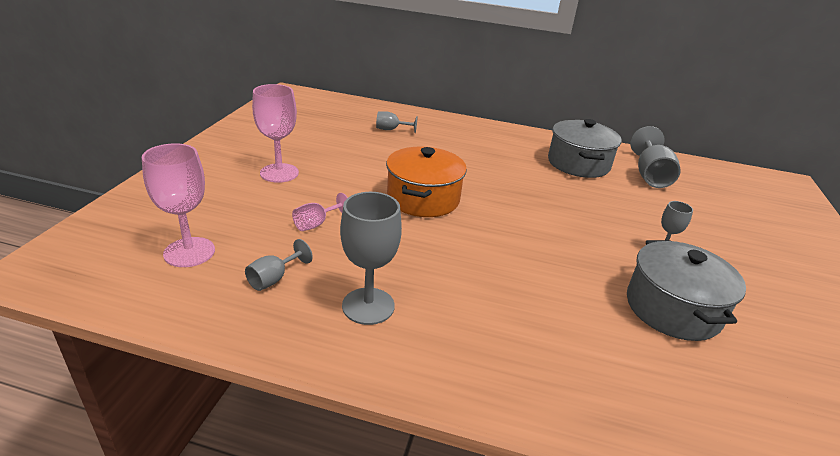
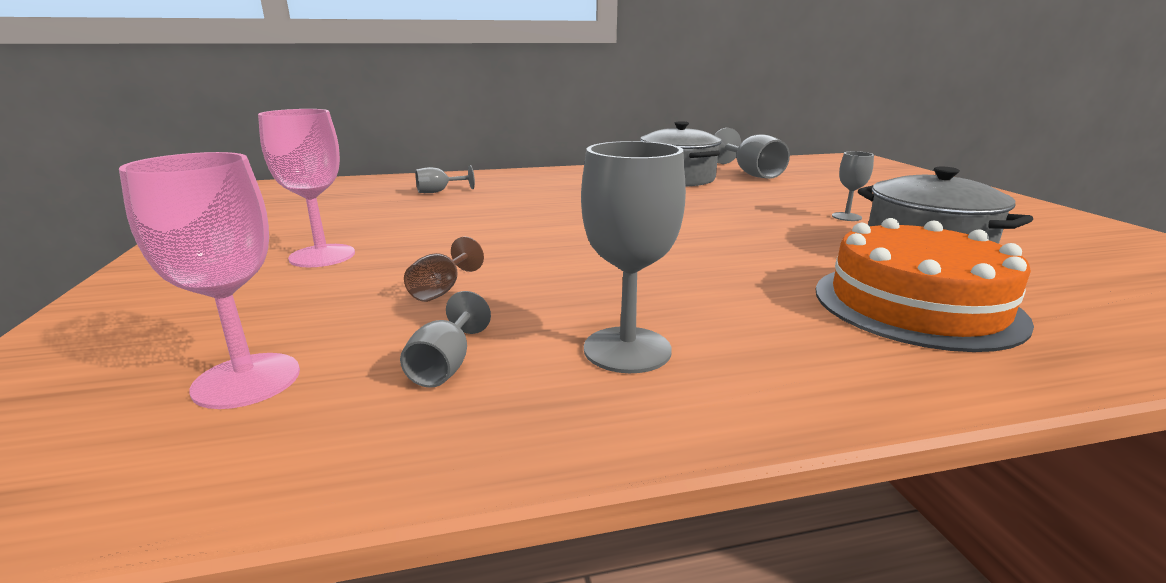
camera: 25 degrees left, 10 degrees down
(316, 224) = (441, 290): pink goblet -> brown goblet
(423, 199) = (555, 235): orange pot -> none
(587, 348) = (916, 304): none -> orange cake

